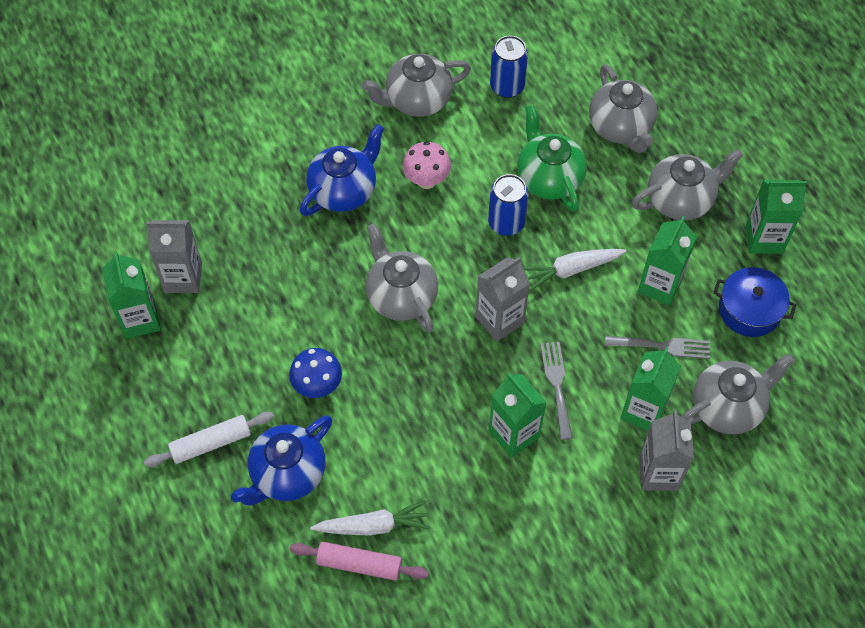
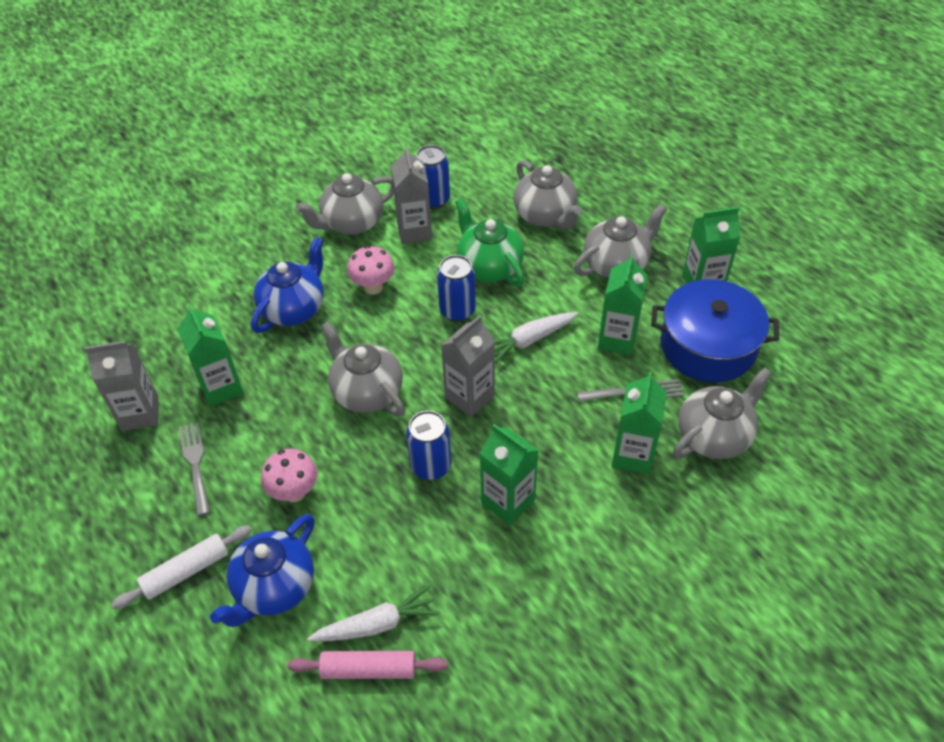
camera: 10 degrees left, 10 degrees down
(140, 319) = (98, 461): green carton -> green carton (221, 388)
(317, 386) = (294, 492): blue mushroom -> pink mushroom
(449, 385) = (431, 466): none -> blue can
(556, 385) = (540, 447): grey fork -> grey fork (195, 464)
(658, 473) = (664, 512): grey carton -> grey carton (414, 231)
(749, 310) = (708, 346): blue pot -> blue pot, size x1.55

